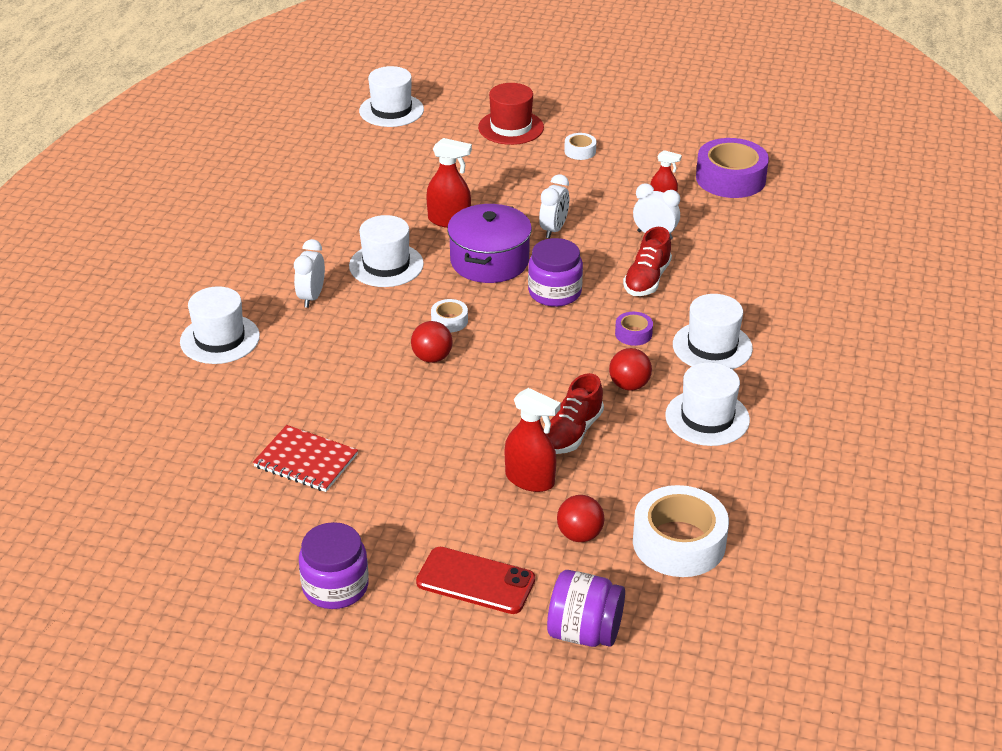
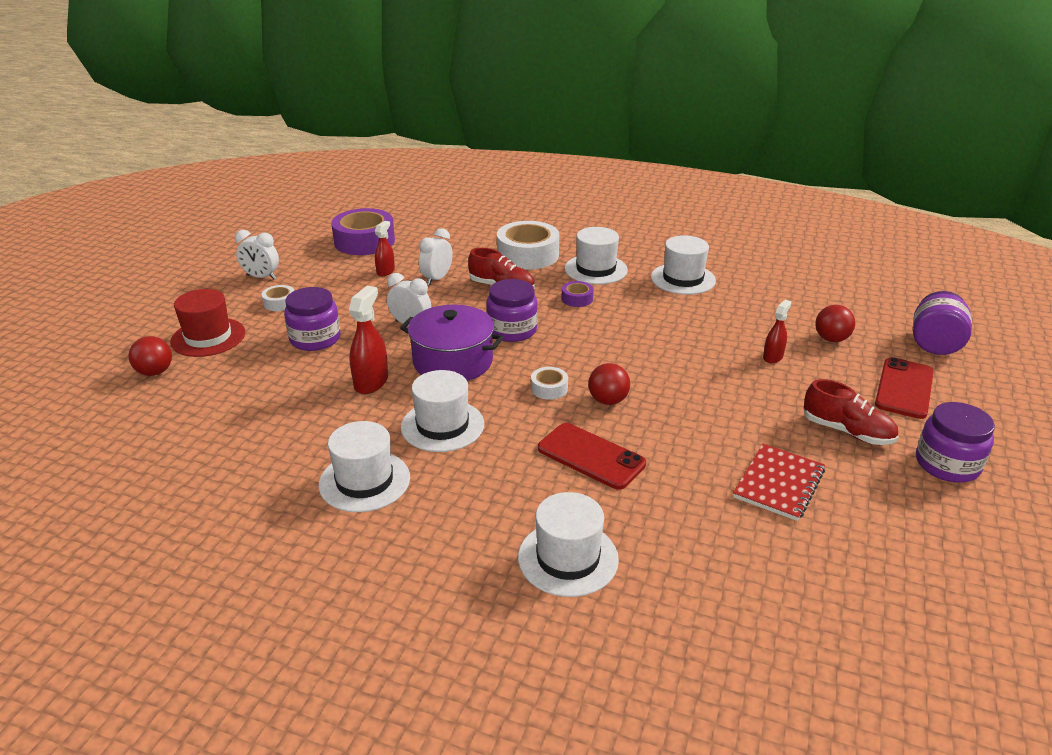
camera: 85 degrees left, 5 degrees down
(311, 297) = (493, 481): white clock -> white clock (261, 277)
(344, 348) = (591, 456): none -> red phone
(391, 110) = (108, 415): white hat -> white hat (364, 481)
(517, 181) = (315, 339): none -> purple jar
(530, 480) = (773, 357): red spray bottle -> red spray bottle, size x0.63
(572, 432) = (709, 334): red shoe -> red shoe (847, 431)
(629, 385) = (645, 306): red ball -> red ball (155, 372)
(679, 542) = (824, 301): white tape -> white tape (528, 255)

